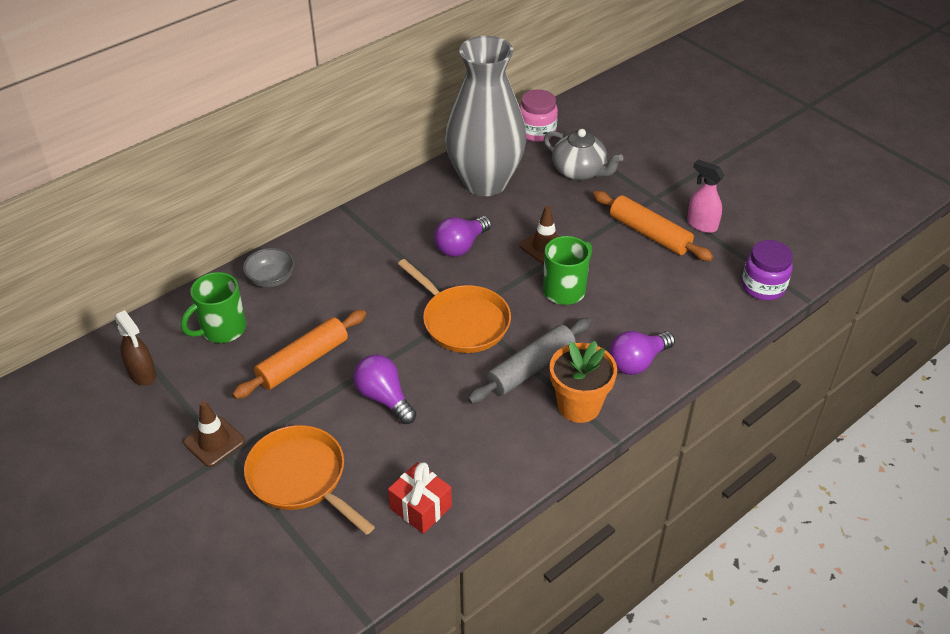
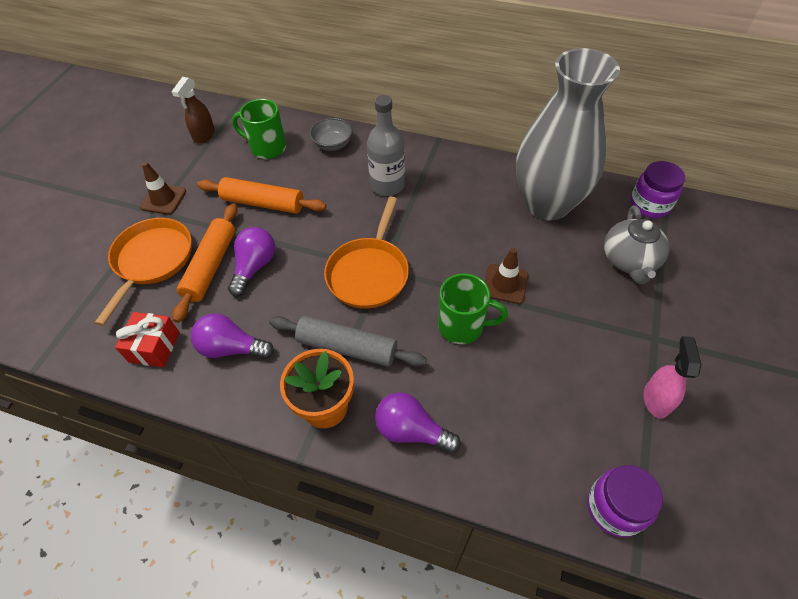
camera: 60 degrees right, 10 degrees up
(367, 265) = (387, 185): none -> grey bottle
(461, 246) = (455, 228): purple light bulb -> purple light bulb (231, 348)
(537, 132) = (649, 205): pink jar -> purple jar
(649, 234) = (598, 358): orange rolling pin -> orange rolling pin (211, 266)

